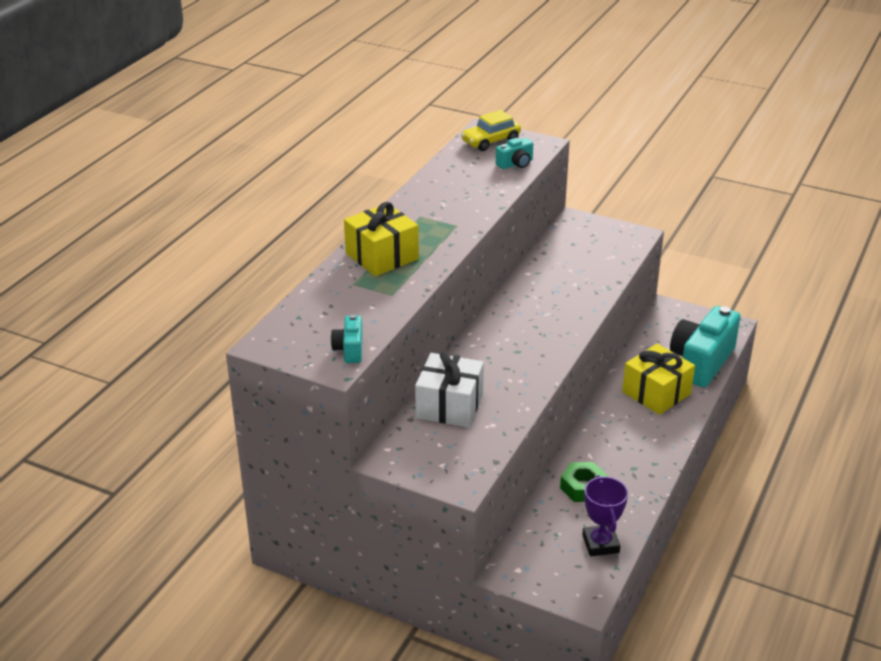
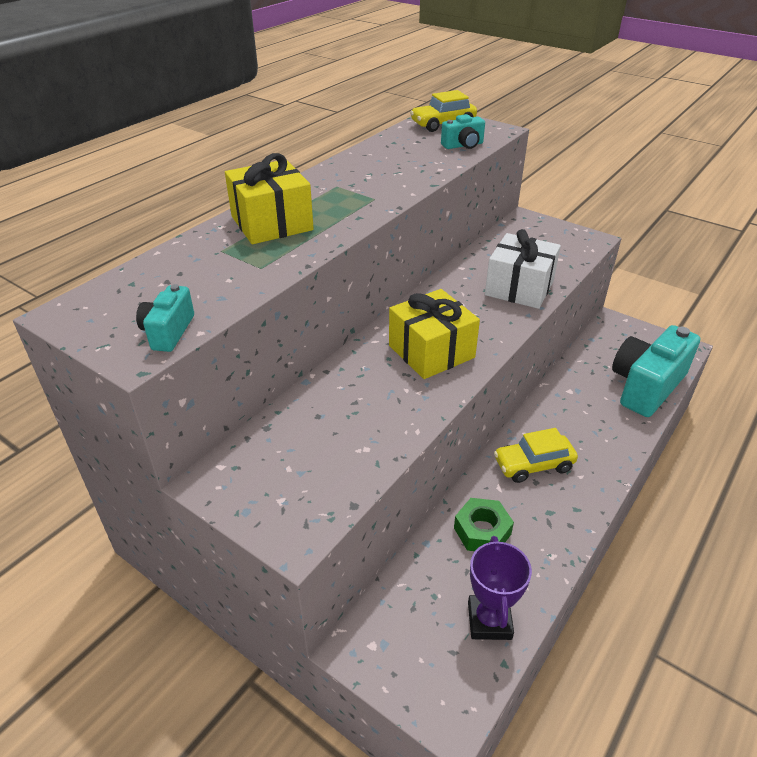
camera: 10 degrees right, 5 degrees up
(449, 406) = (321, 415): white gift -> white gift (519, 288)
(615, 435) = (533, 465): none -> yellow car
(656, 393) = (590, 417): yellow gift -> yellow gift (431, 351)

